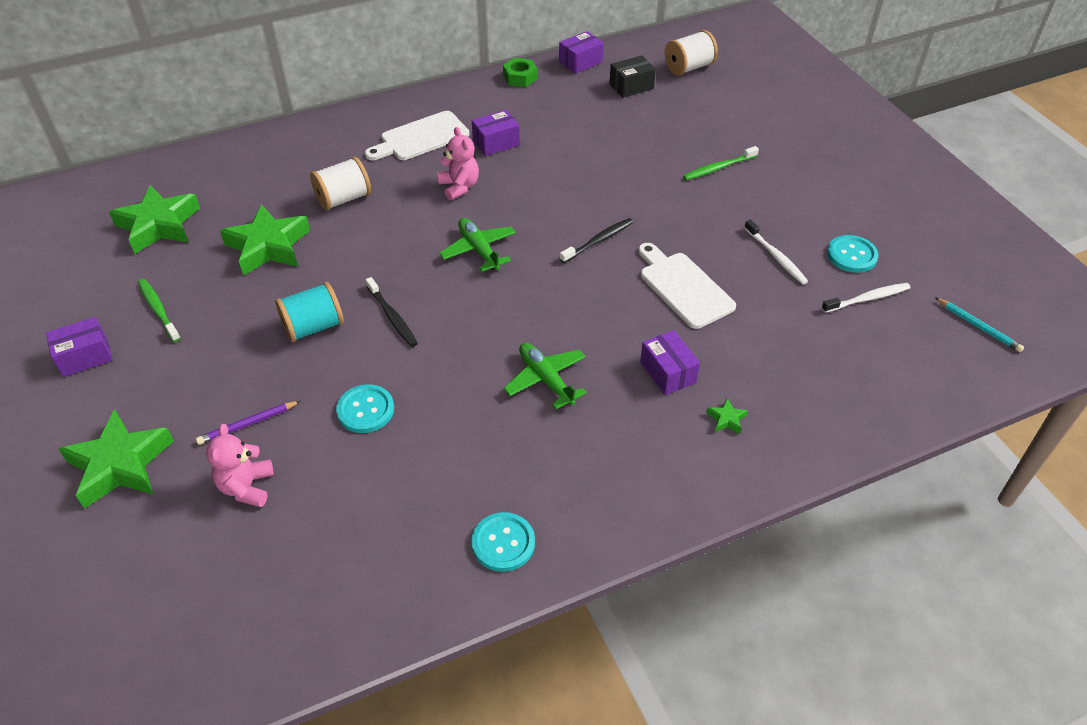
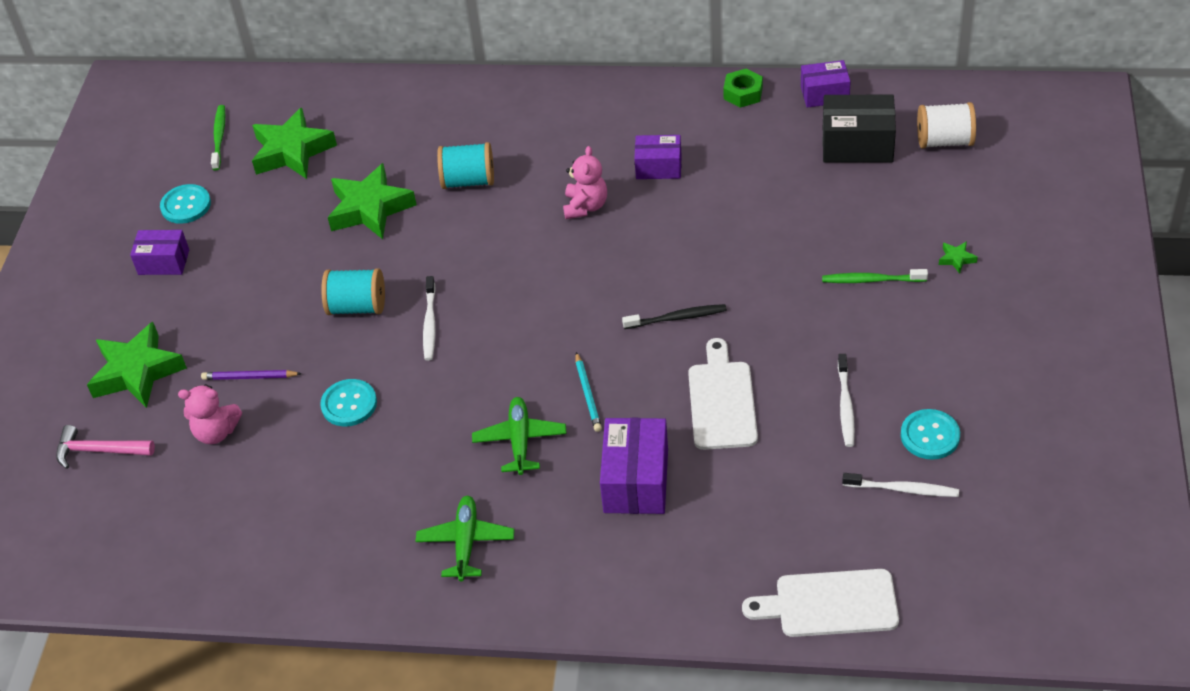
camera: 35 degrees right, 0 degrees up
(125, 557) = (99, 451): none -> pink hammer
(158, 309) = (243, 239): green toothbrush -> green toothbrush (219, 137)
(246, 487) = (216, 432): pink teddy bear -> pink teddy bear turned 120 degrees counterclockwise
(344, 199) = (468, 181): white spool -> turquoise spool
(392, 317) = (430, 324): black toothbrush -> white toothbrush
(421, 138) = (588, 135): white cutting board -> white cutting board (829, 604)
(479, 250) = (555, 284): green plane -> green plane (466, 542)
(503, 543) = (378, 570): turquoise button -> turquoise button (186, 205)
(631, 86) = (857, 144): black box -> black box, size x1.54
(668, 372) = (636, 481): purple box -> purple box, size x1.54
(726, 419) = (653, 549): green star -> green star (956, 259)
(978, 326) = (997, 568): turquoise pencil -> turquoise pencil (588, 394)

